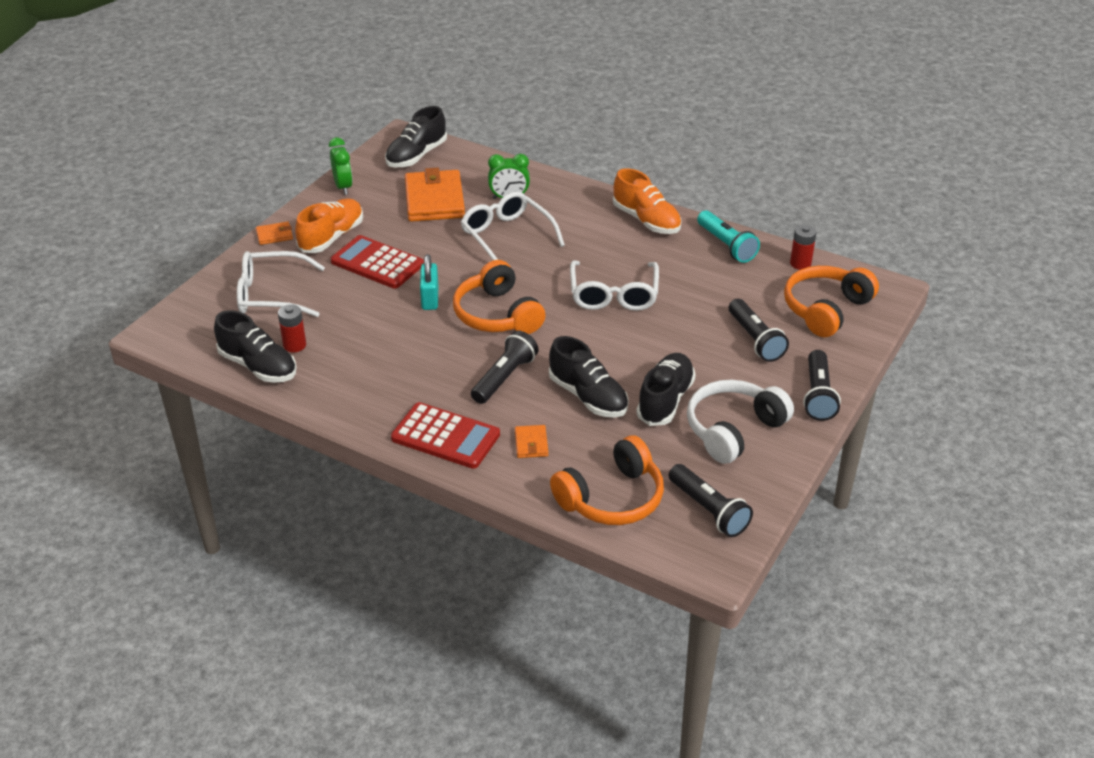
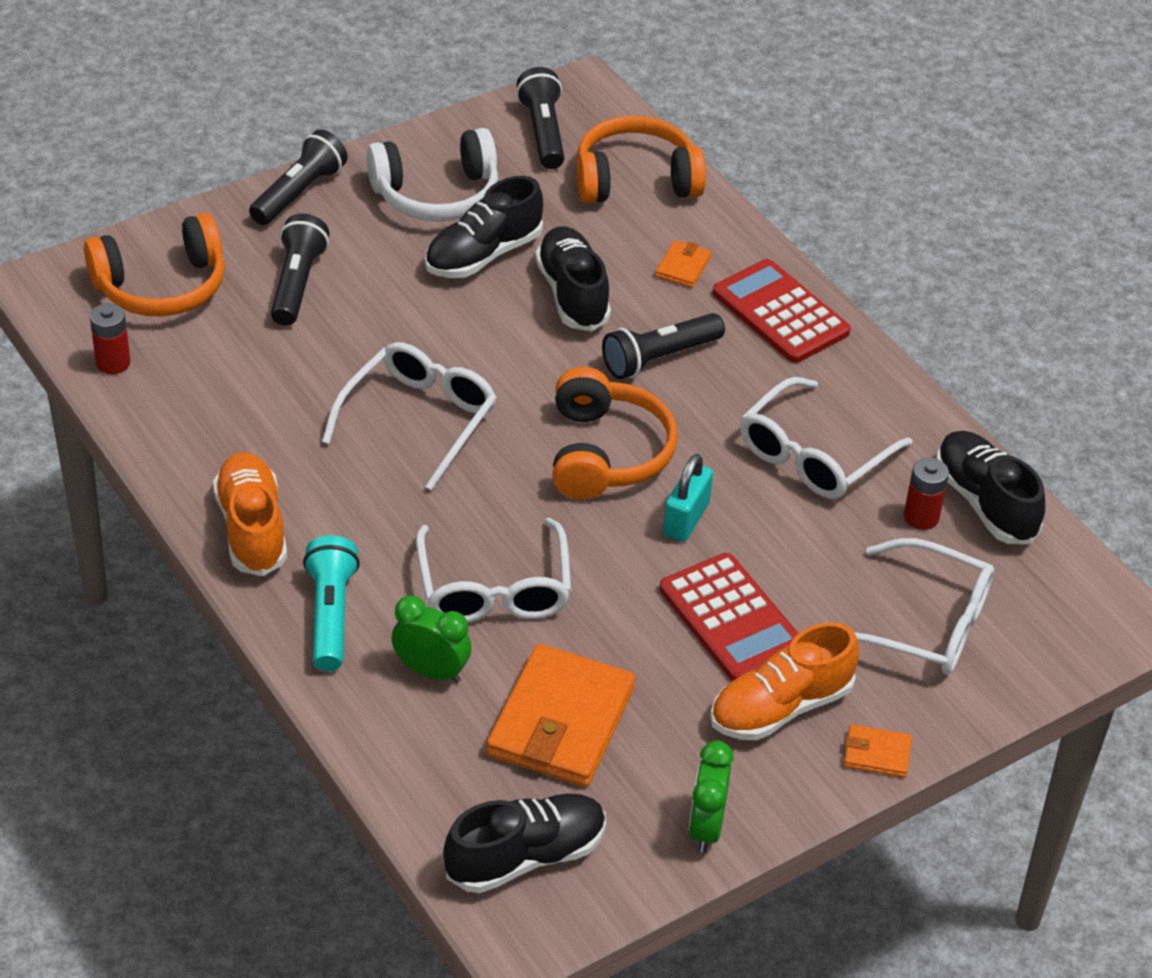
camera: 155 degrees left, 5 degrees up
(375, 356) = (814, 455): none -> white glasses
(726, 245) = (181, 434): turquoise flashlight -> turquoise flashlight (330, 615)

